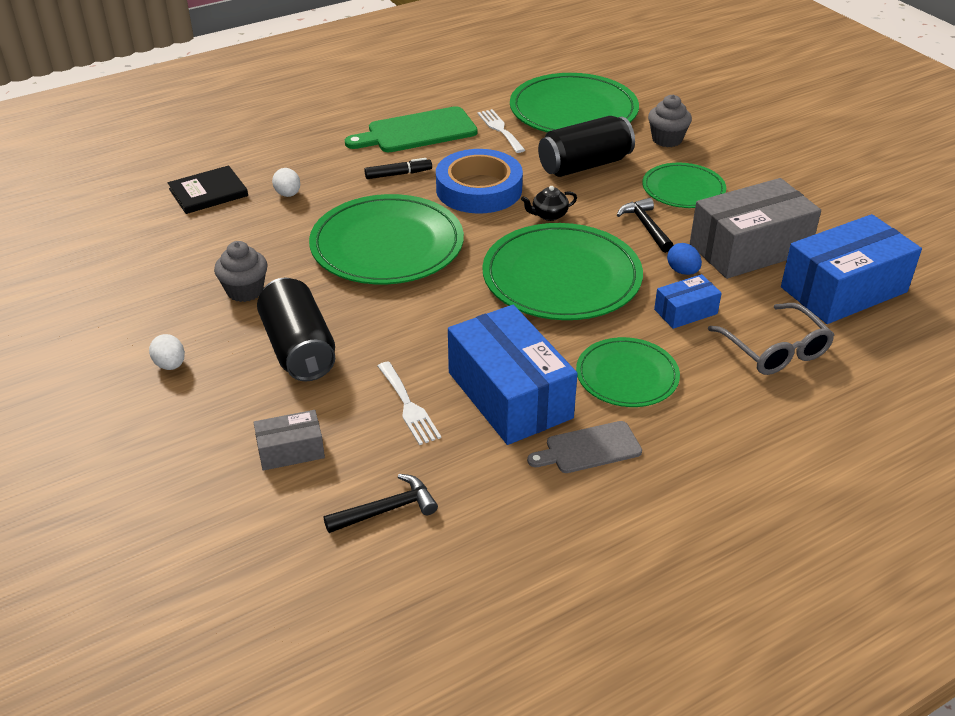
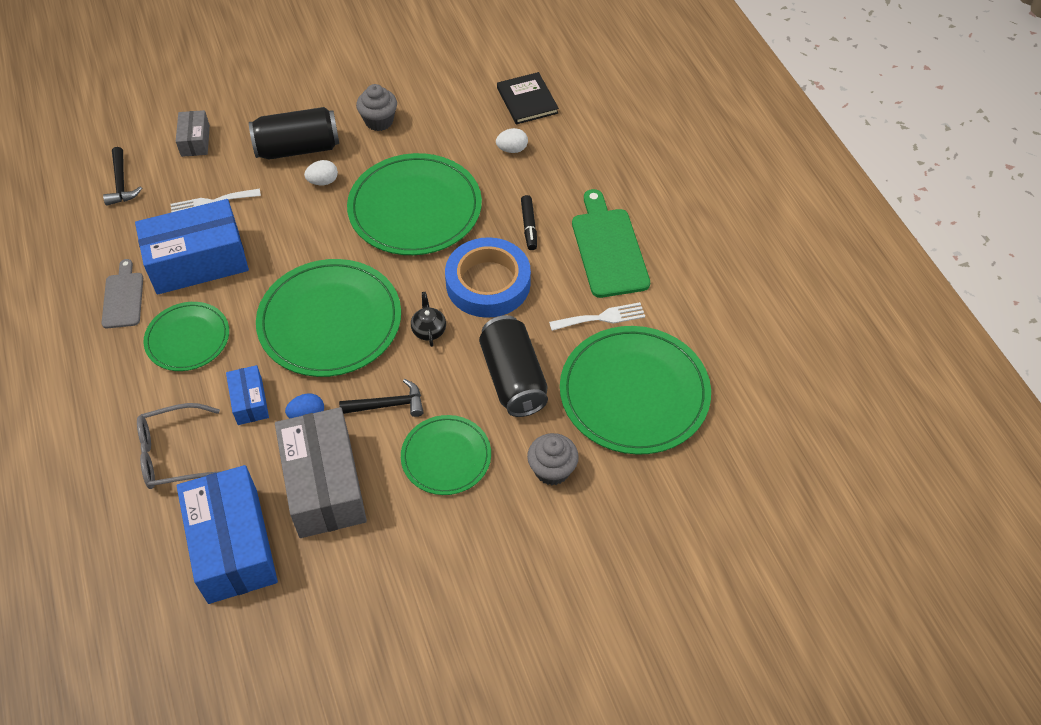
camera: 100 degrees right, 15 degrees up
(170, 365) = (306, 84): white egg -> white egg (323, 181)

